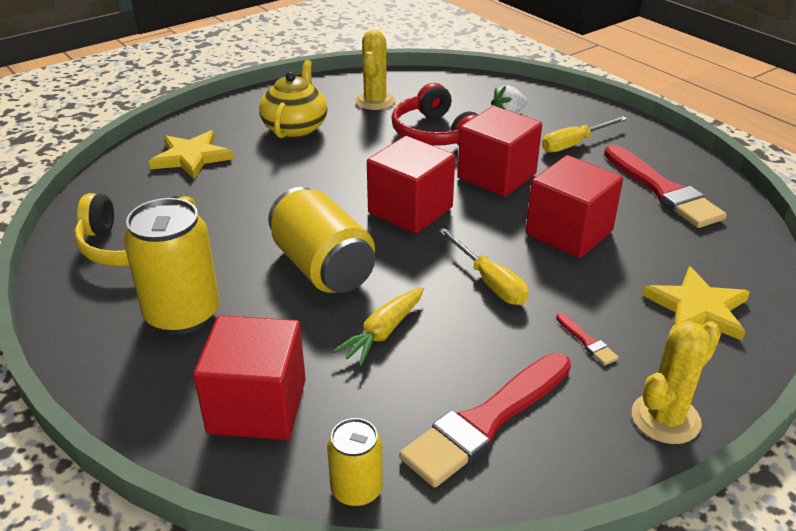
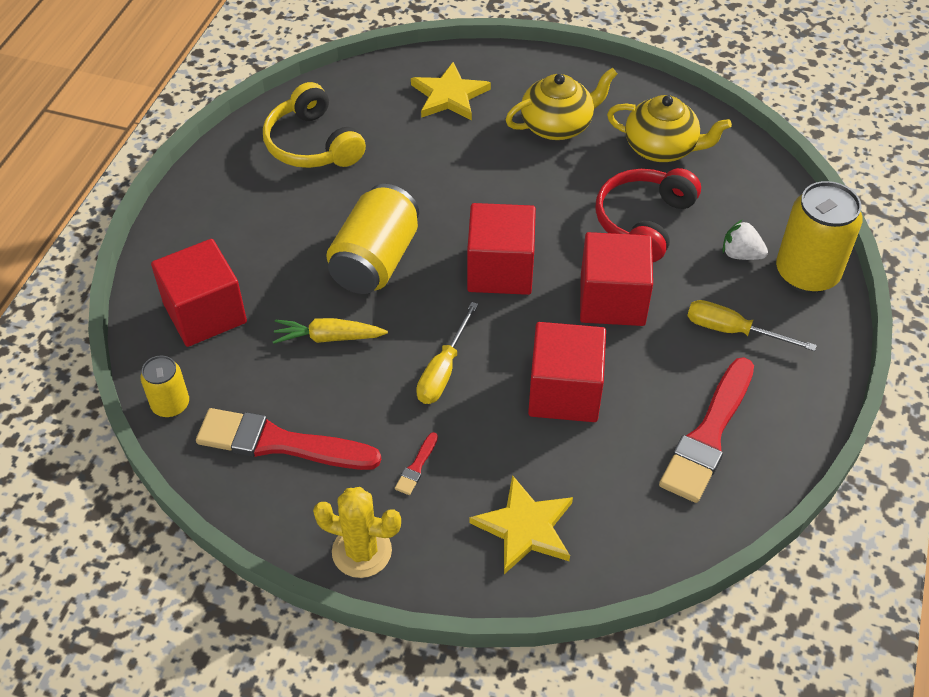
camera: 55 degrees right, 15 degrees up
(182, 314) = (261, 219): yellow can -> yellow can (806, 273)
(375, 101) = (661, 148): yellow cactus -> yellow teapot

